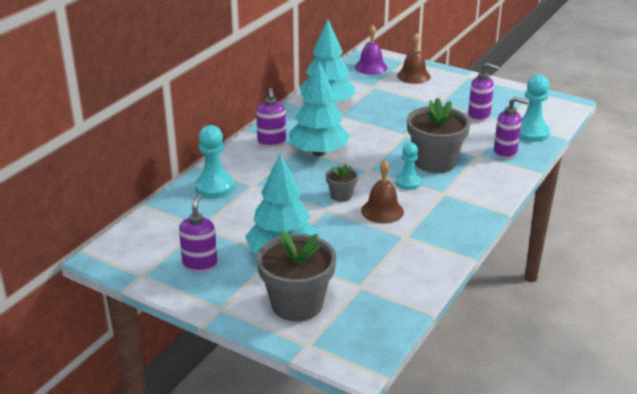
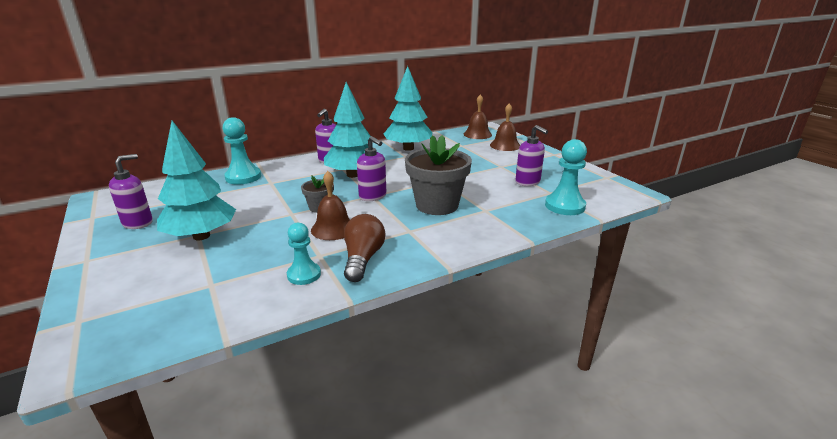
camera: 30 degrees right, 5 degrees down
(297, 304) = (138, 280): grey flower pot -> none
(371, 67) = (477, 134): purple bell -> brown bell
(408, 182) = (389, 213): turquoise pawn -> turquoise pawn (304, 275)
(441, 227) = (363, 259): none -> brown light bulb
(505, 152) = (517, 215): purple soap dispenser -> purple soap dispenser (373, 196)

